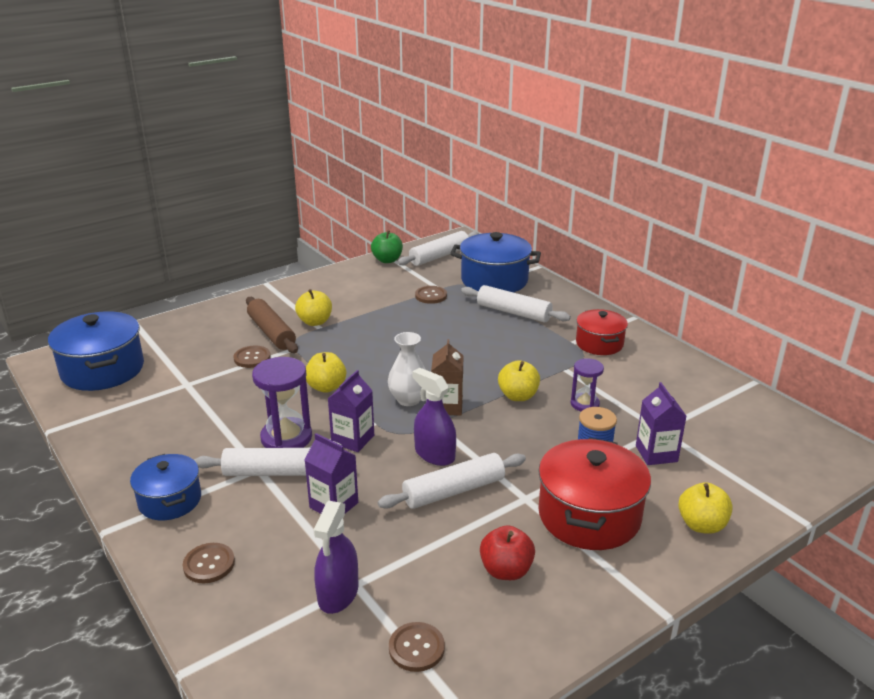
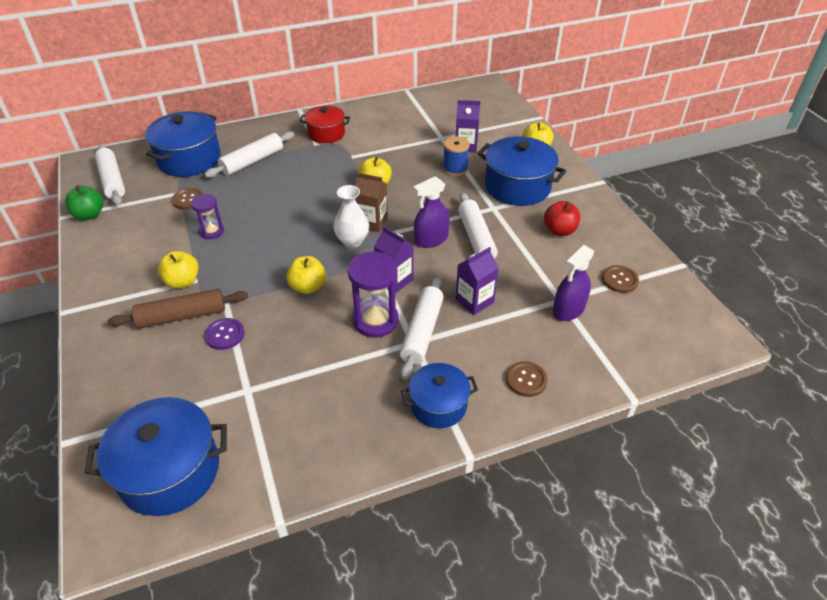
camera: 75 degrees left, 15 degrees up
(252, 358) = (225, 335): brown button -> purple button
(338, 593) = (568, 309): purple spray bottle -> purple spray bottle turned 105 degrees clockwise
(584, 404) = (399, 159): purple hourglass -> purple hourglass (212, 231)
(589, 516) = (517, 187): red pot -> blue pot

